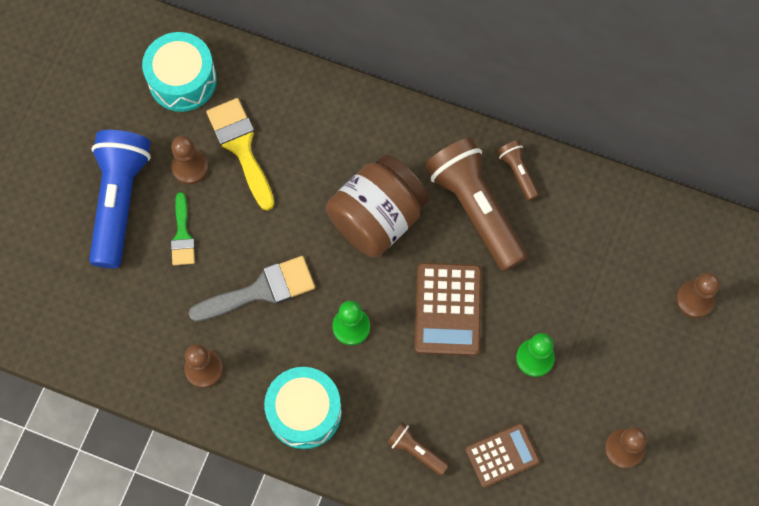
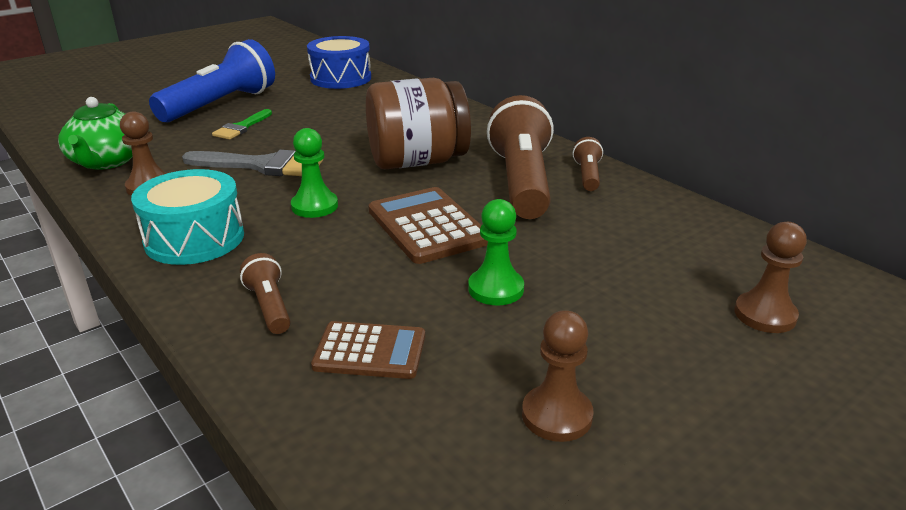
camera: 30 degrees right, 40 degrees down
(128, 353) = (107, 161): none -> green teapot
(182, 80) = (341, 78): turquoise drum -> blue drum
(190, 167) = (294, 105): brown pawn -> none
(241, 147) = (345, 108): yellow brush -> none
(448, 309) = (427, 226): brown calculator -> brown calculator turned 120 degrees clockwise

